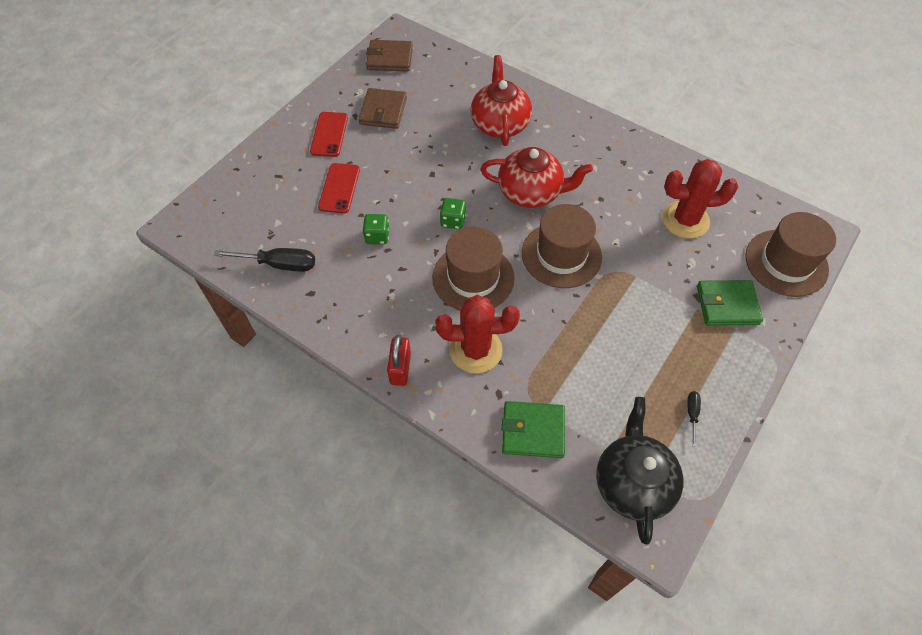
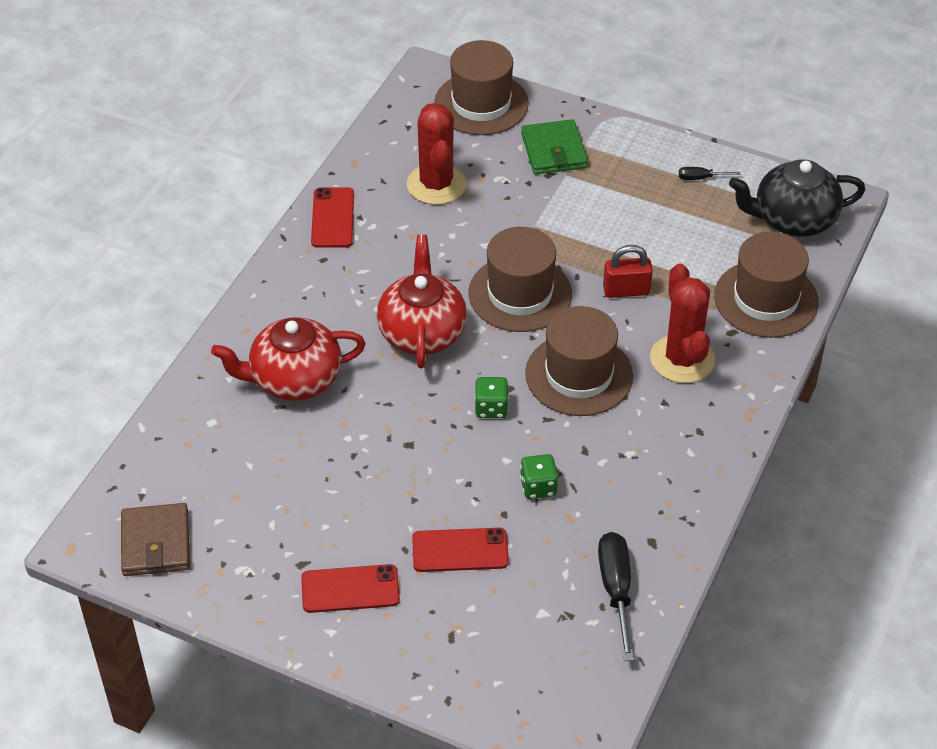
camera: 100 degrees left, 10 degrees down
(383, 111) = (286, 528): brown wallet -> none
(400, 368) = (731, 425): red padlock -> red padlock (626, 290)
(533, 431) = (766, 299): green wallet -> brown hat
(650, 156) = (332, 218): none -> red phone

